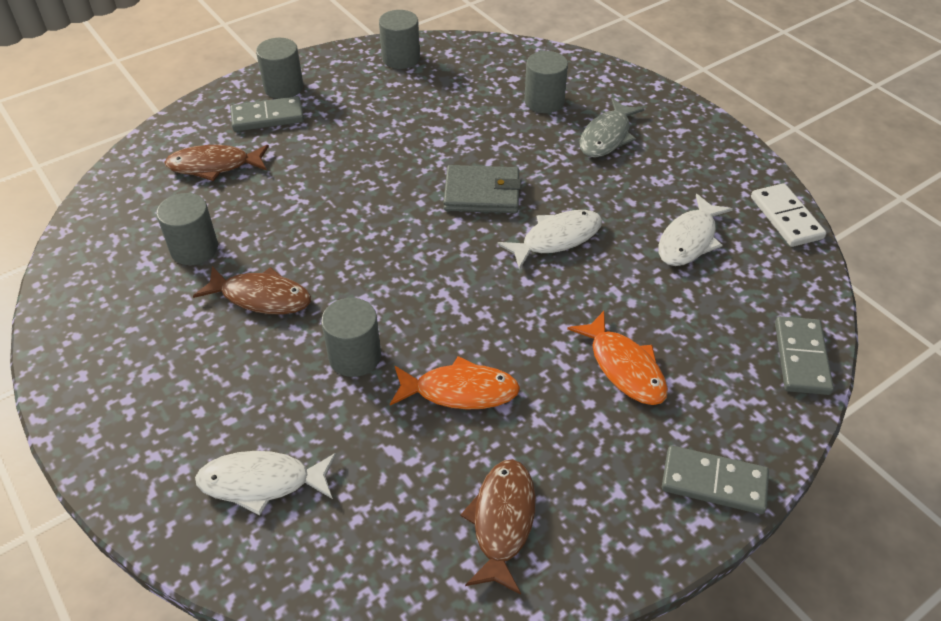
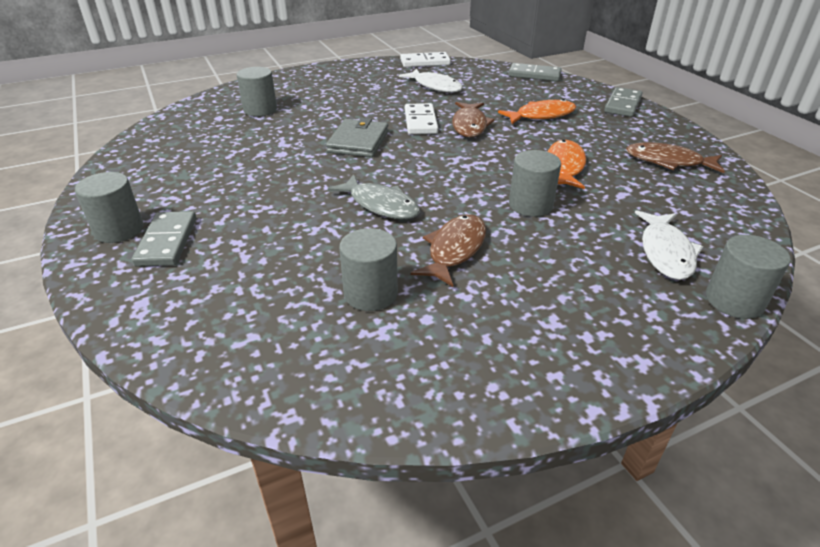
camera: 80 degrees left, 10 degrees down
(214, 166) = (231, 280): brown fish -> brown fish (469, 125)
(401, 58) = (136, 161): grey cylinder -> grey cylinder (734, 300)
(556, 239) = (420, 122): white fish -> white domino
(607, 136) = (319, 95): grey fish -> grey fish (380, 205)

